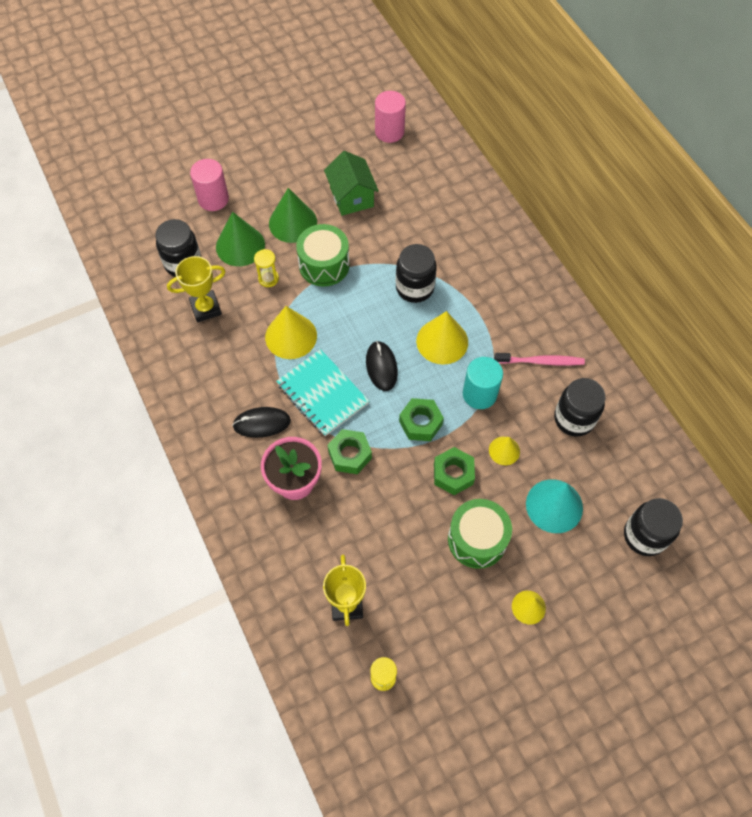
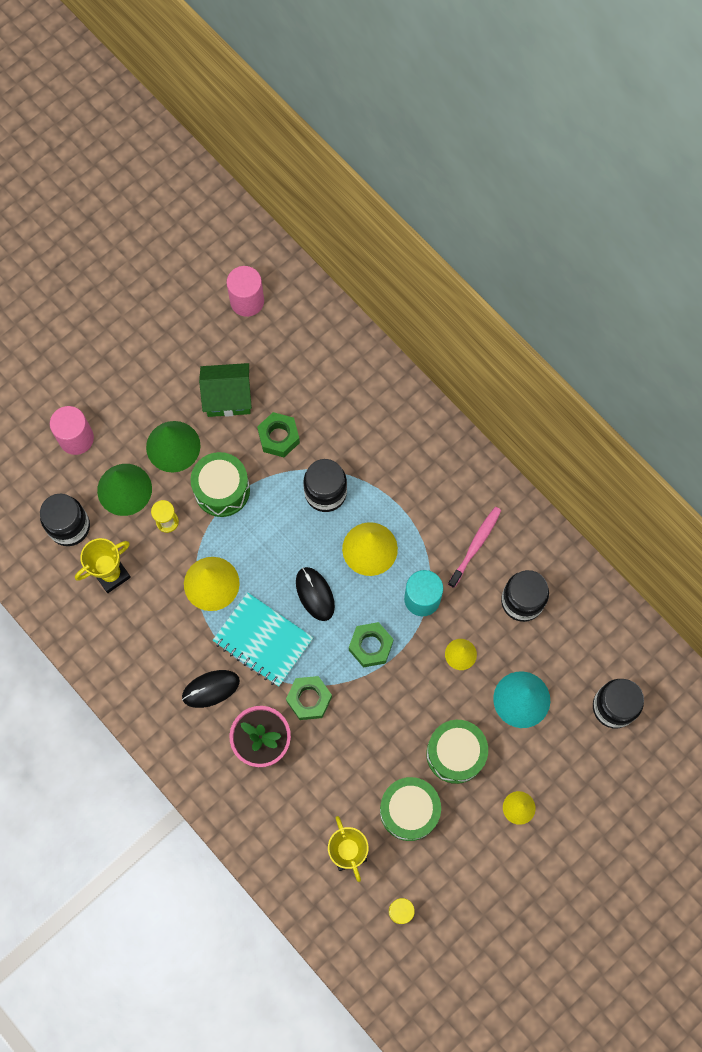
camera: 15 degrees left, 10 degrees up
(351, 197) = (228, 397): green house -> green house turned 60 degrees counterclockwise
(417, 581) = (409, 810): none -> green drum
(453, 474) = (416, 692): green nut -> green nut (278, 437)
(540, 361) = (475, 546): pink toothbrush -> pink toothbrush turned 45 degrees counterclockwise

